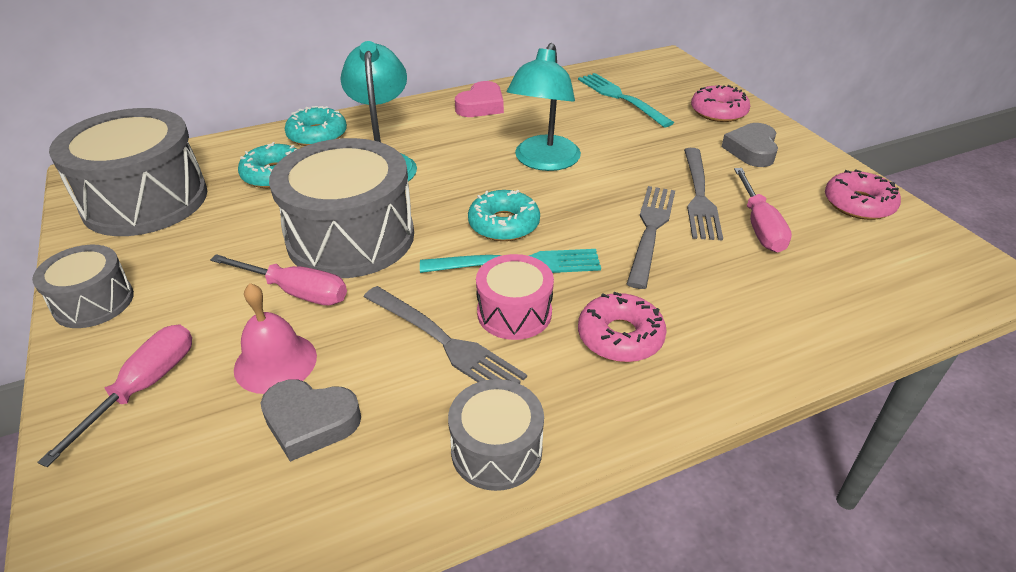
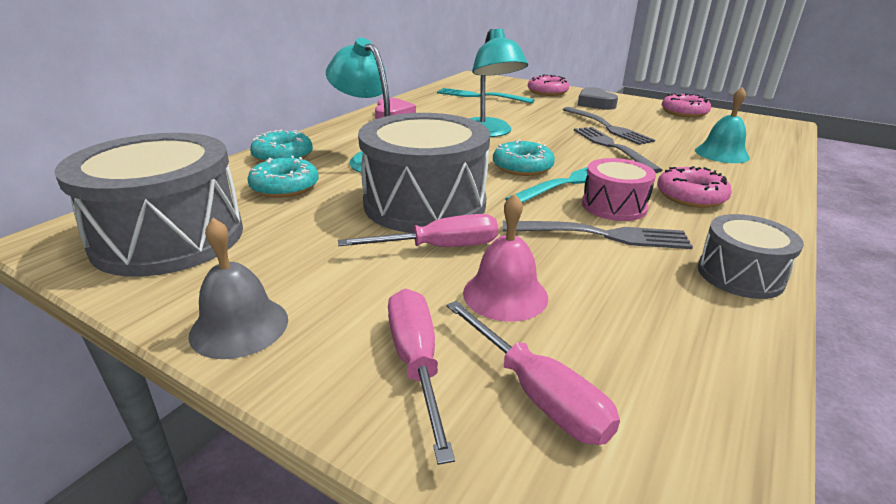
camera: 35 degrees left, 10 degrees down
(94, 302) = (239, 326): grey drum -> grey bell
(310, 422) = (602, 317): grey heart -> none
(759, 226) = (660, 131): pink screwdriver -> pink screwdriver (537, 394)
(781, 292) = (722, 153): none -> turquoise bell

